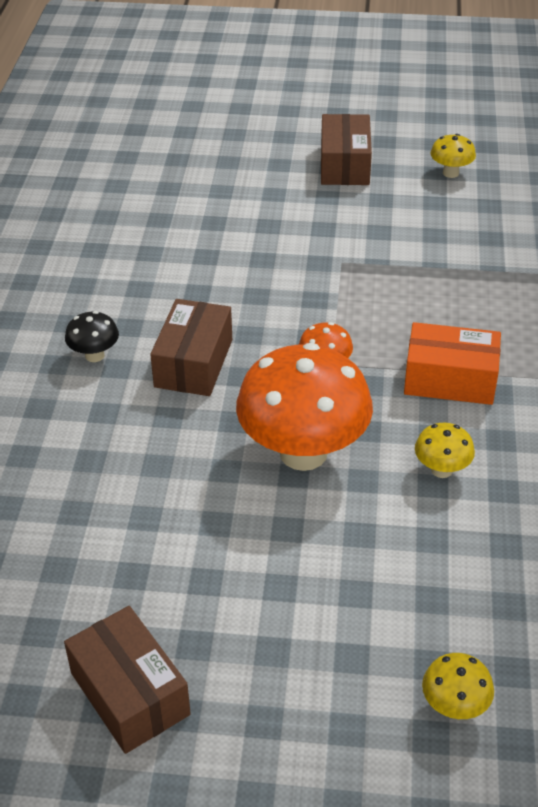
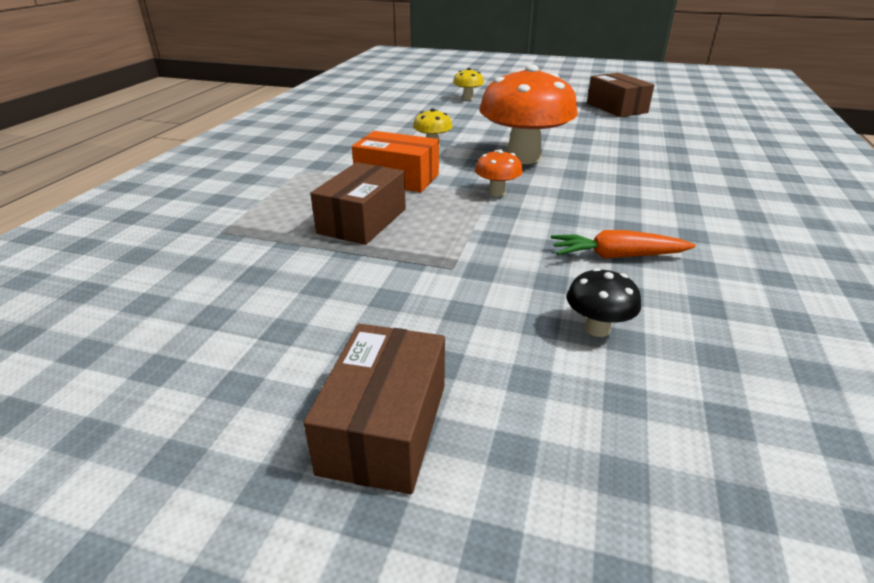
camera: 170 degrees left, 10 degrees down
(94, 355) = (715, 216): black mushroom -> black mushroom (597, 328)
(193, 363) = (616, 204): brown box -> brown box (362, 221)
(205, 290) = (617, 256): none -> orange carrot
(450, 173) = (212, 380): yellow mushroom -> none

